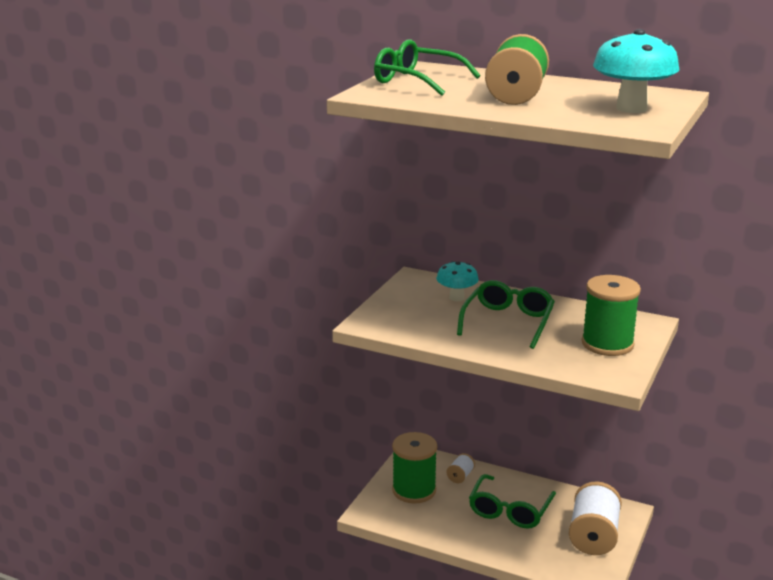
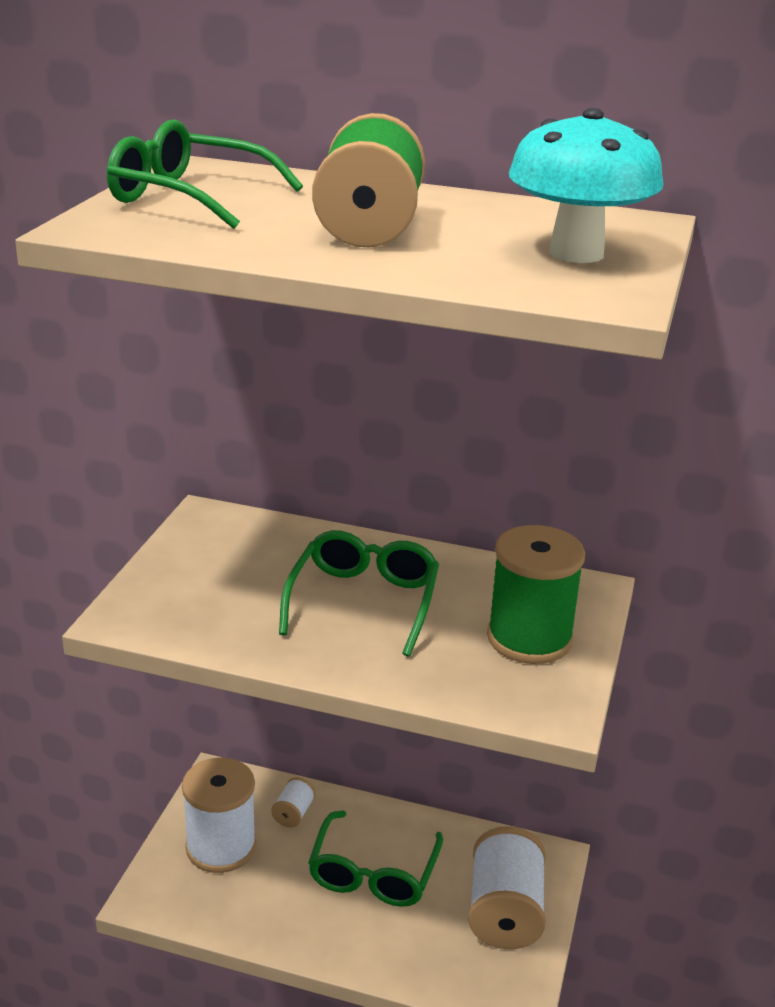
camera: 10 degrees left, 5 degrees up
(414, 490) = (221, 847): green spool -> white spool
(456, 298) = (276, 555): turquoise mushroom -> none

